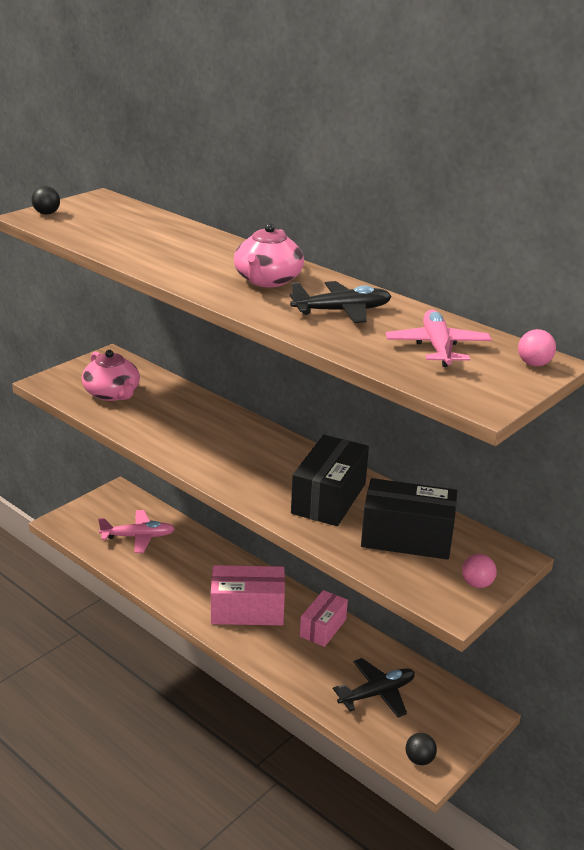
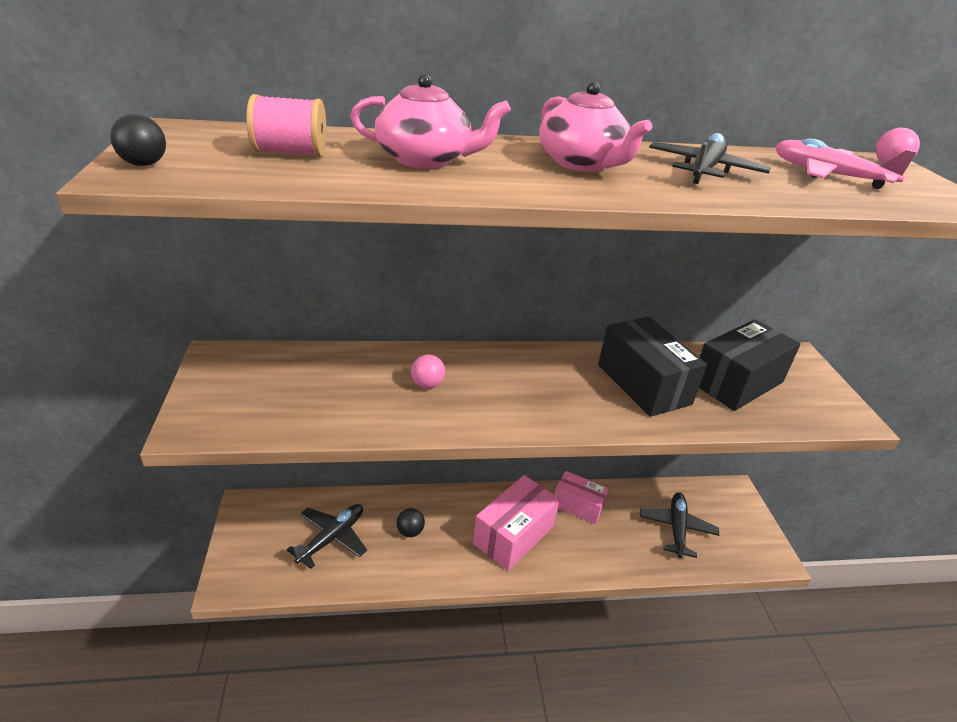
camera: 50 degrees left, 5 degrees up
(112, 394) = (294, 396): pink teapot -> pink teapot (425, 159)
(121, 226) = (290, 153): none -> pink spool
(138, 537) = (332, 538): pink plane -> black plane
(323, 628) = (578, 505): pink box -> pink box turned 45 degrees counterclockwise
(419, 759) = (762, 555): black ball -> black ball (410, 531)
(477, 584) = (825, 389): pink ball -> pink ball (427, 385)

